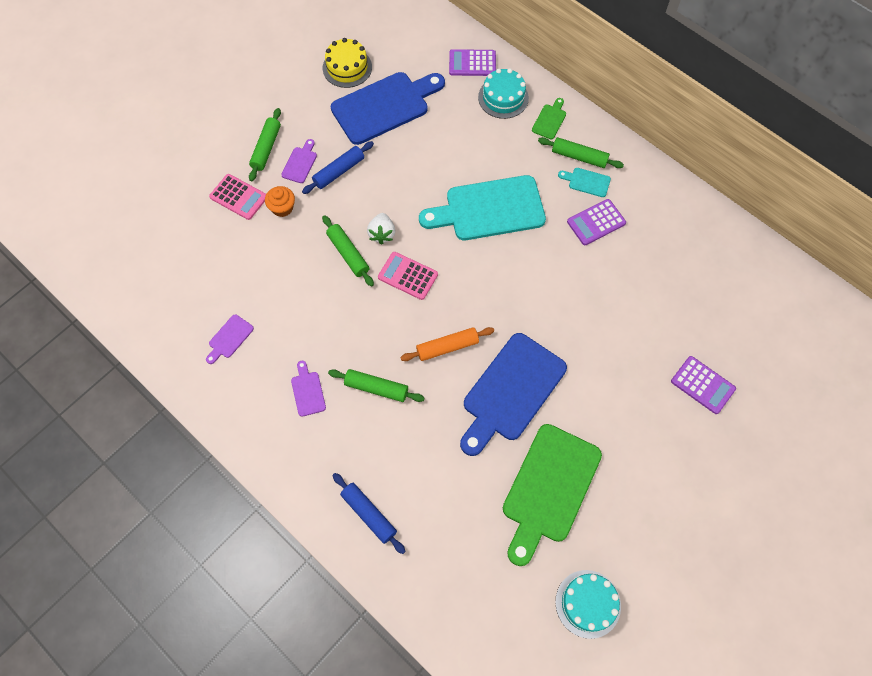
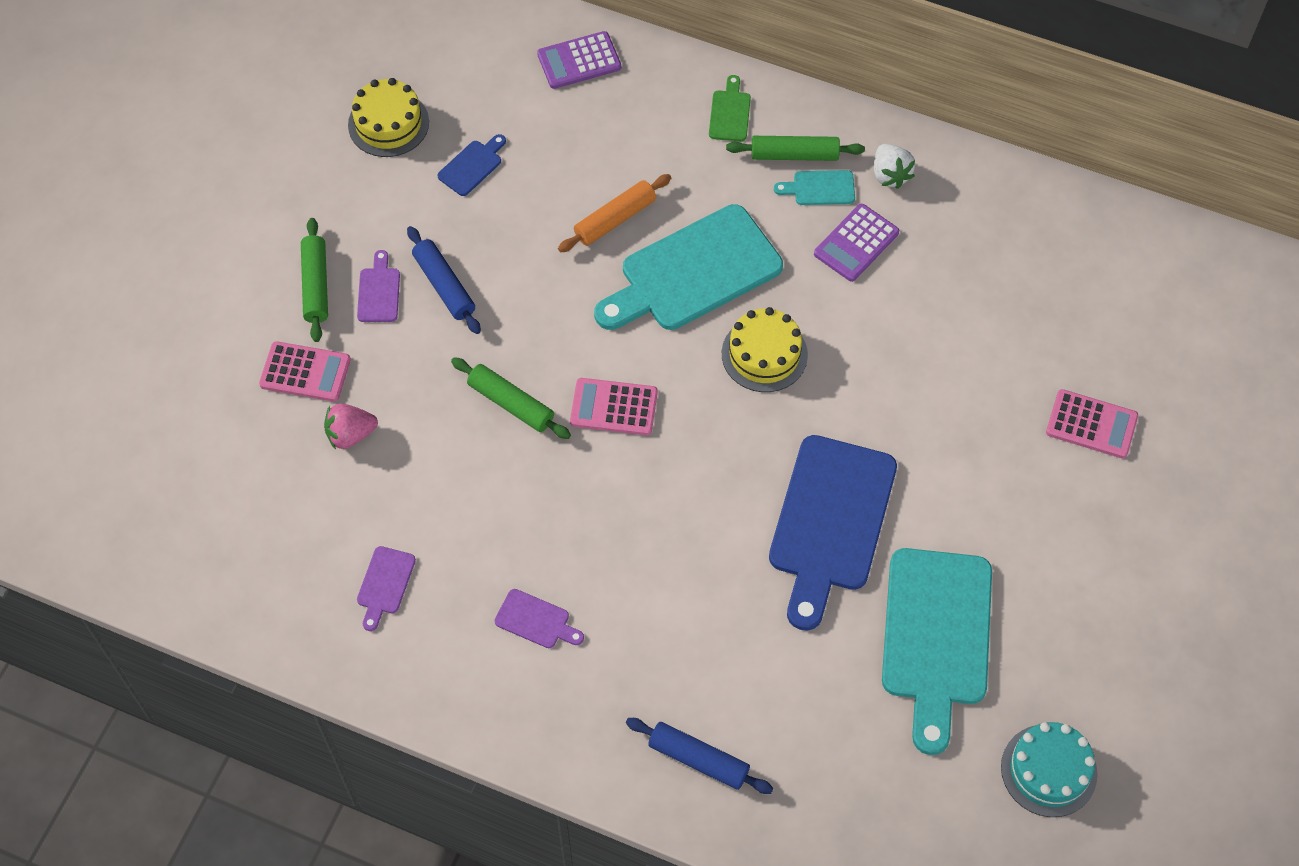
camera: 20 degrees left, 5 degrees down
(248, 242) = (350, 434): none -> pink strawberry
(282, 208) = (381, 367): orange cupcake -> none
(307, 391) = (536, 620): purple cutting board -> purple cutting board turned 150 degrees clockwise
(339, 171) = (444, 286): blue rolling pin -> blue rolling pin turned 60 degrees counterclockwise
(376, 388) = (635, 582): green rolling pin -> none
(382, 234) = (549, 358): white strawberry -> white strawberry (890, 175)
(384, 106) = (472, 166): blue cutting board -> blue cutting board, size x0.42
(447, 347) = (714, 490): orange rolling pin -> orange rolling pin (615, 219)
(503, 97) = (647, 100): turquoise cake -> none
(512, 273) = (764, 354): none -> yellow cake
(549, 488) = (936, 637): green cutting board -> turquoise cutting board
(702, 385) = (1091, 424): purple calculator -> pink calculator

